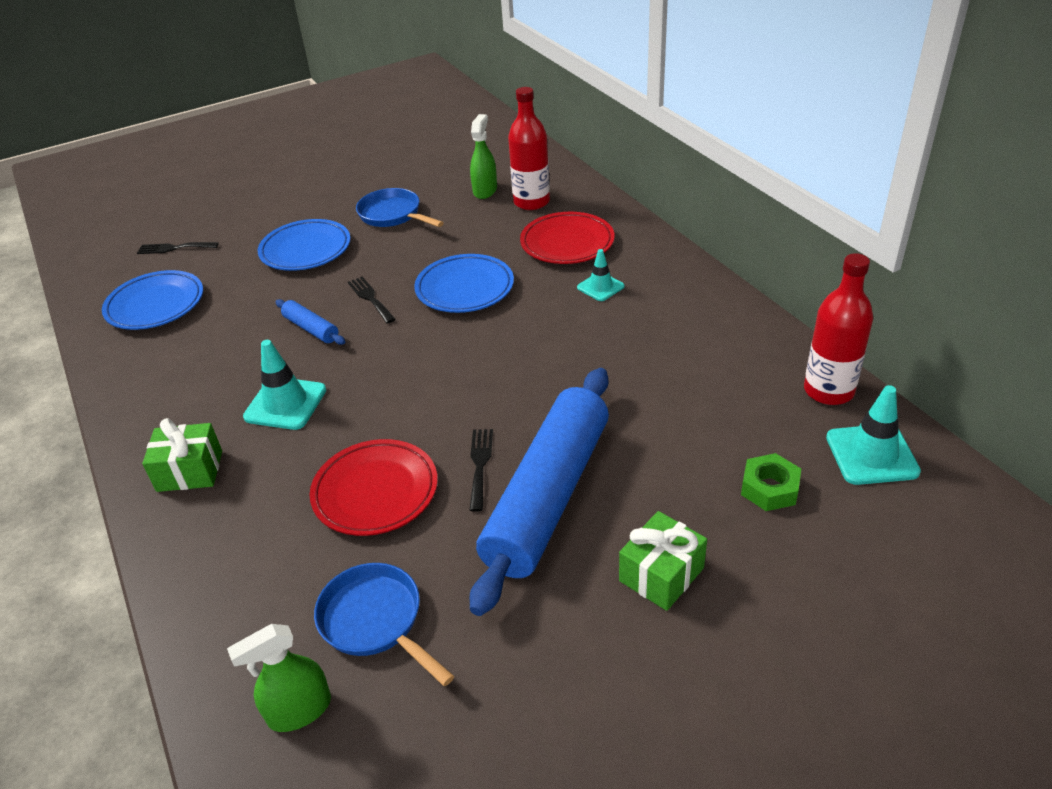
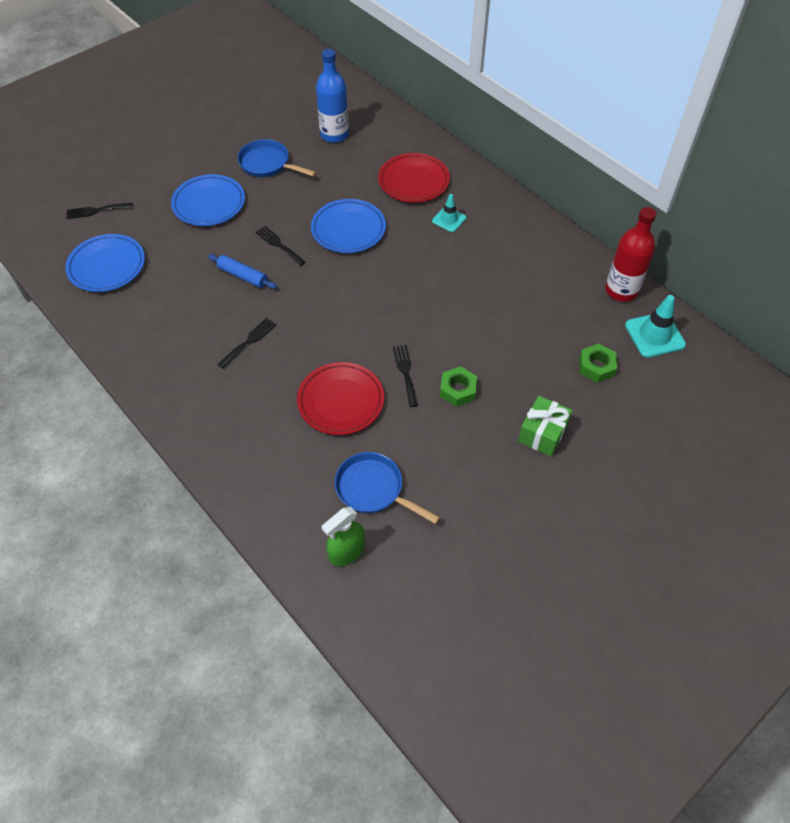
camera: 15 degrees left, 15 degrees up
(190, 471) = (201, 402): green gift -> none
(285, 403) = (249, 341): turquoise traffic cone -> black fork
(485, 190) = (334, 135): green spray bottle -> blue bottle
(531, 202) = (375, 144): red bottle -> none
(548, 496) = (458, 390): blue rolling pin -> green nut

